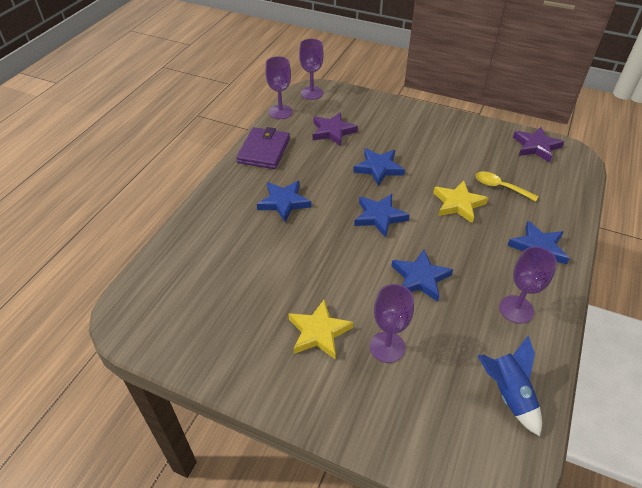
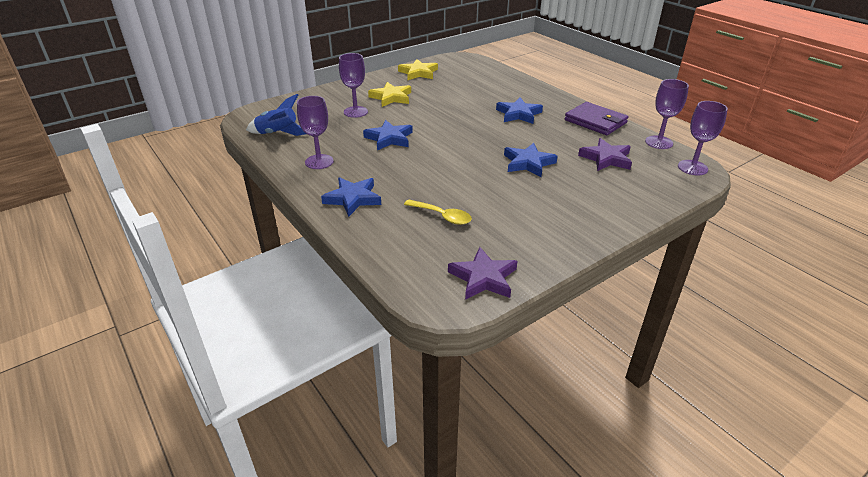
camera: 120 degrees right, 10 degrees down
(379, 217) = (465, 144): blue star -> none
(458, 204) = (443, 183): yellow star -> yellow star (418, 73)
(500, 187) = (442, 216): yellow spoon -> yellow spoon turned 60 degrees clockwise

